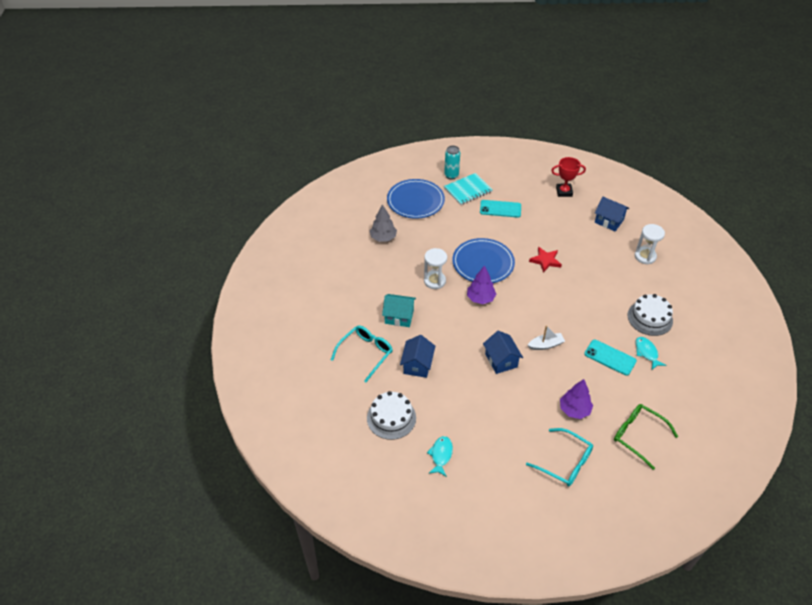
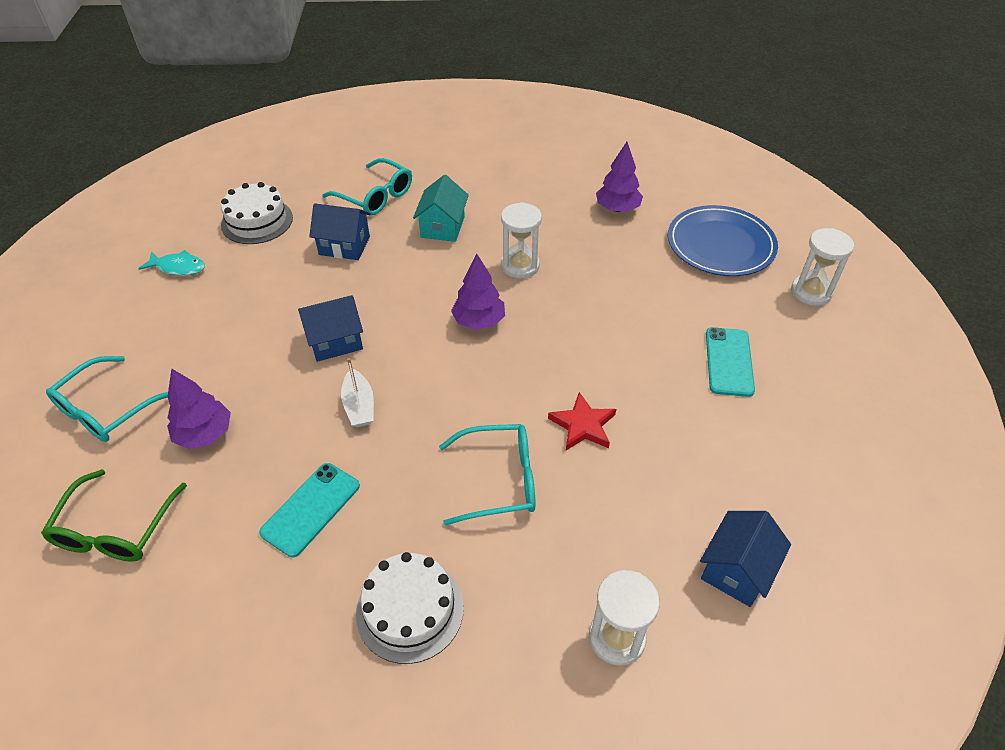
camera: 90 degrees right, 0 degrees up
(383, 238) = (617, 208): grey tree -> purple tree
(451, 175) = (811, 292): turquoise can -> white hourglass
(468, 190) = (773, 315): turquoise notebook -> none
(483, 263) = (568, 328): blue plate -> none
(564, 192) = (822, 483): red trophy -> none
(581, 290) = (499, 480): none -> turquoise glasses
(638, 436) = (115, 529): green glasses -> green glasses turned 150 degrees clockwise
(647, 353) = (310, 584): turquoise fish -> none

